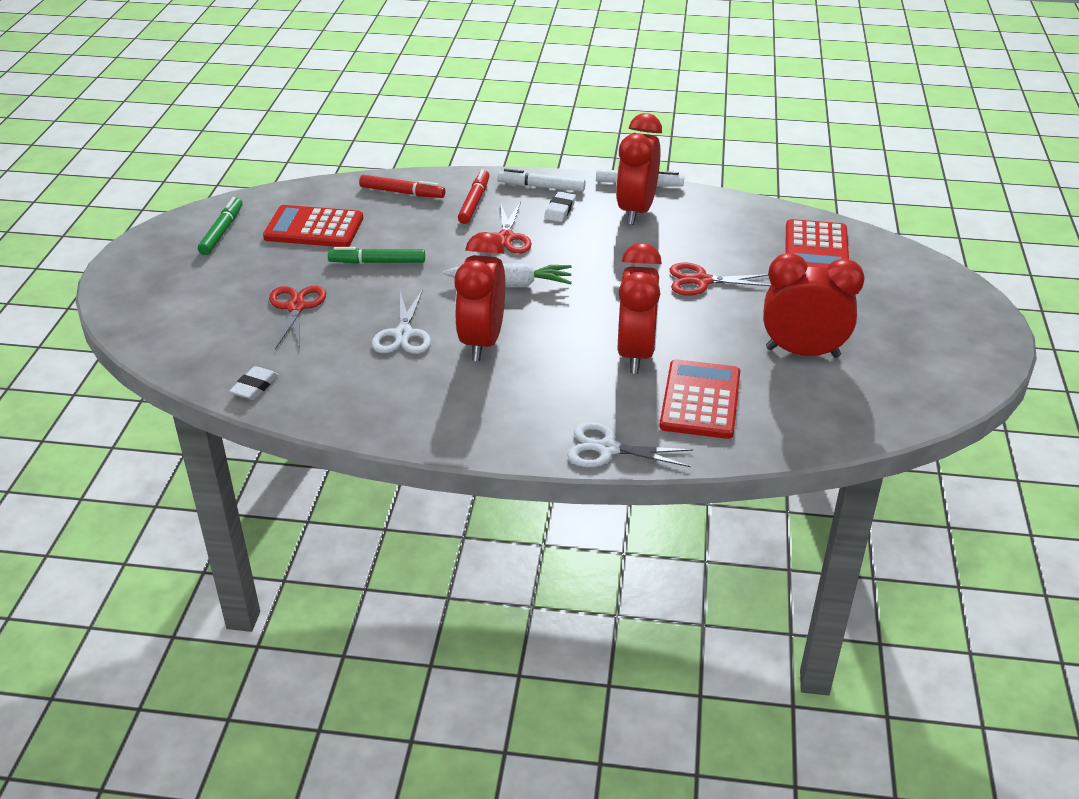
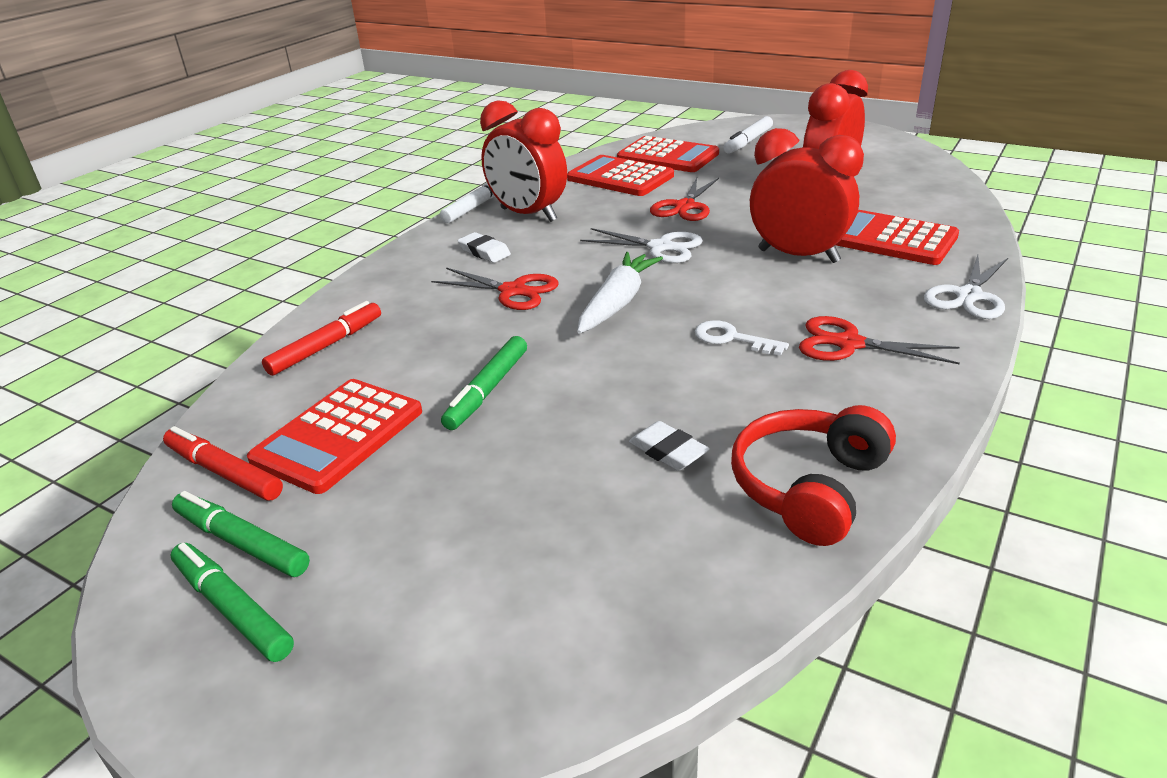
camera: 65 degrees left, 5 degrees down
(179, 246) = (232, 609): none -> green marker
(254, 387) = (758, 558): white eraser -> white eraser (668, 451)
(296, 307) = (552, 483): red scissors -> red scissors (848, 344)
(321, 396) = (809, 487): none -> red headphones
(403, 334) = (684, 393): white scissors -> white scissors (660, 247)
(474, 202) = (410, 299): red marker -> red marker (224, 472)
(482, 342) = (732, 338): red clock -> white key
(541, 187) = (423, 254): white marker -> white marker (748, 142)
(744, 236) = (620, 177): none -> red calculator

